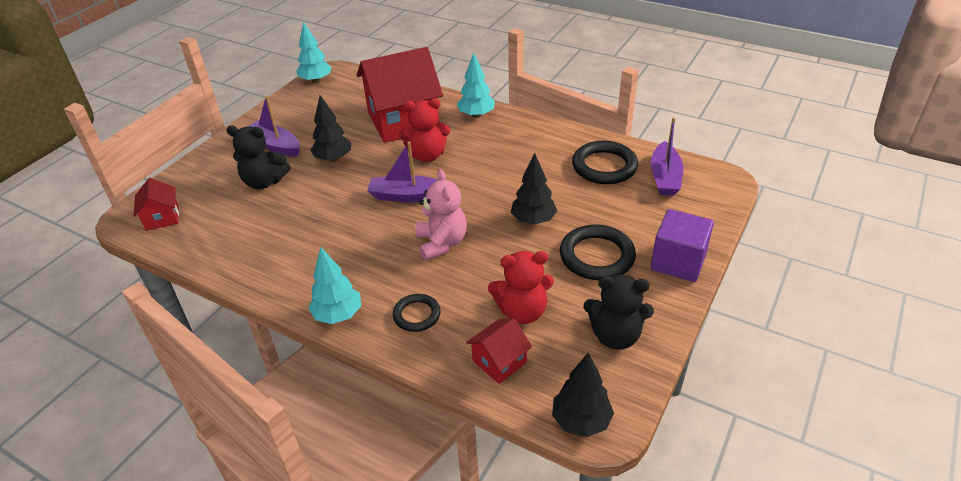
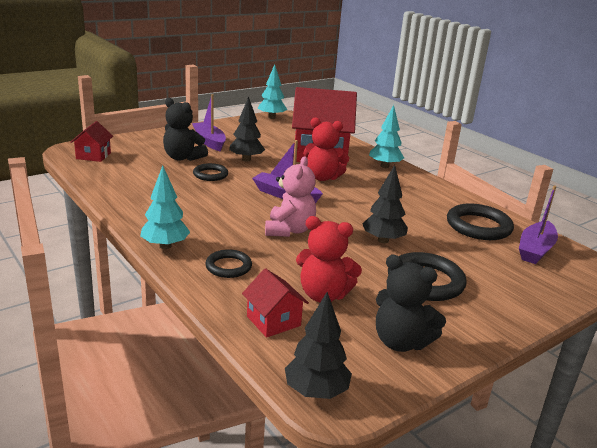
camera: 20 degrees right, 15 degrees down
(312, 196) = (210, 175): none -> black ring
(499, 362) = (273, 321): red house -> red house turned 75 degrees clockwise
(678, 262) = (507, 311): purple cube -> none

